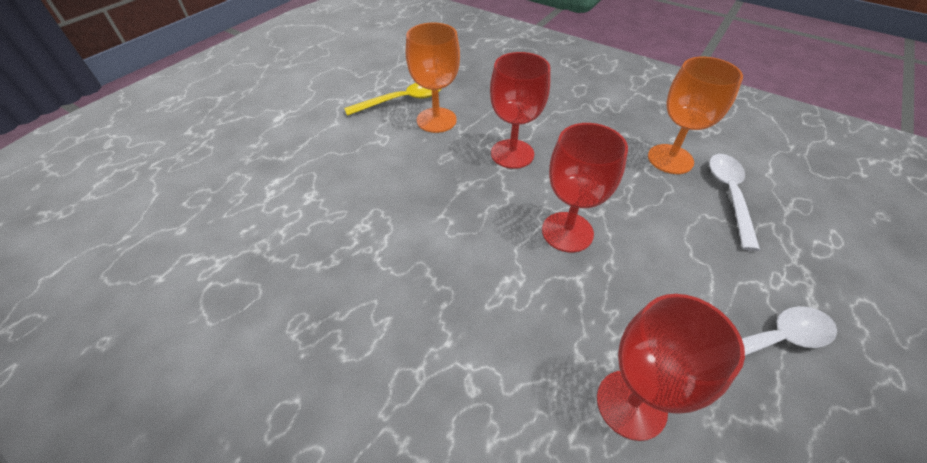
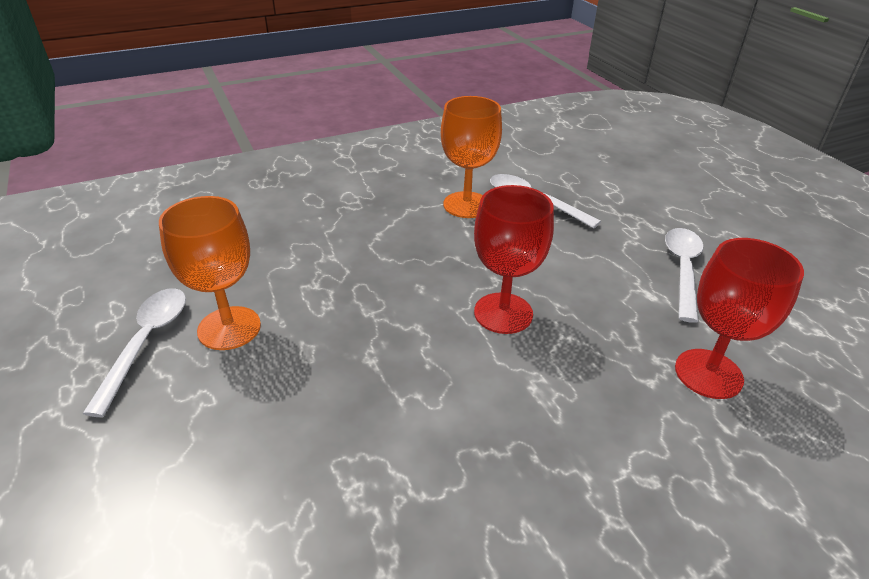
camera: 60 degrees left, 10 degrees down
(402, 100) = (147, 343): yellow spoon -> white spoon
(512, 154) = (359, 295): red goblet -> none

